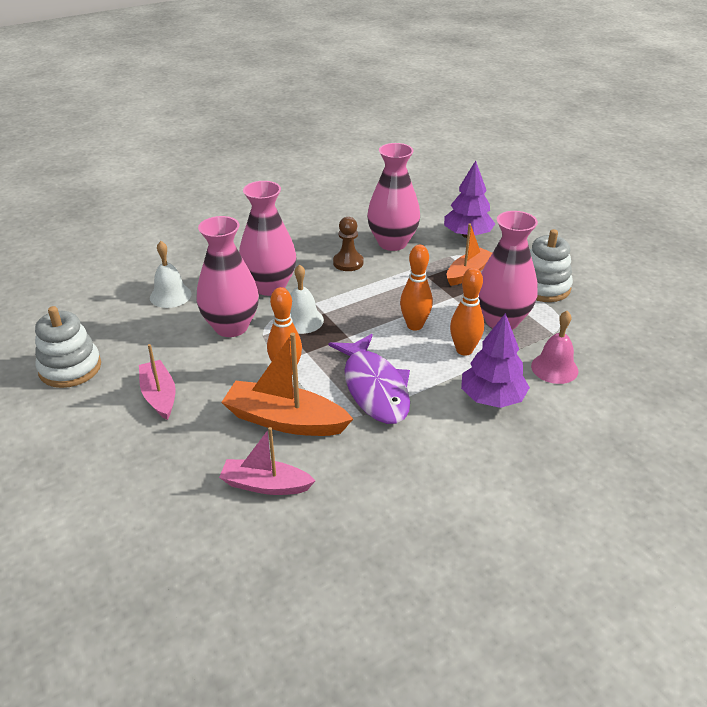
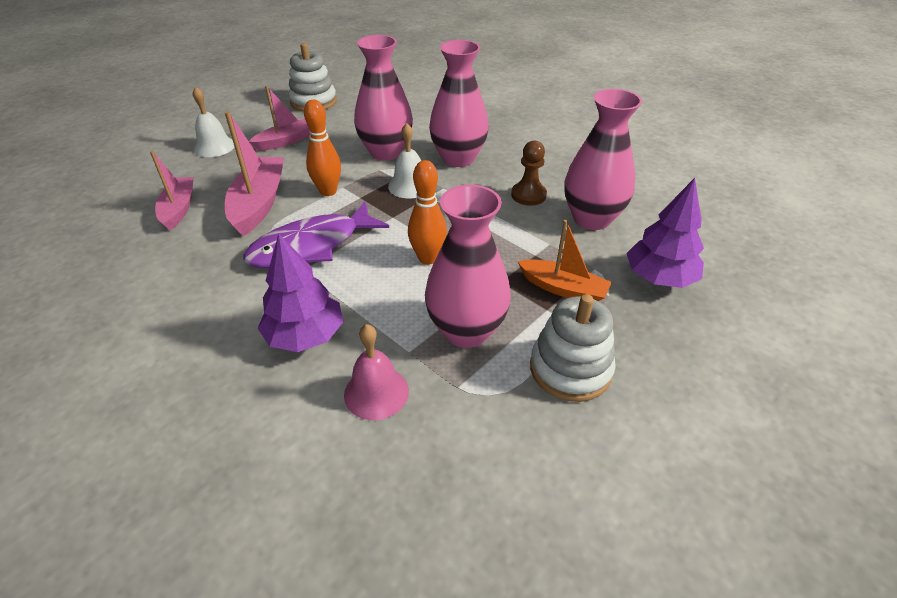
camera: 75 degrees right, 5 degrees up
(170, 295) = (421, 116): white bell -> white bell (214, 147)
(285, 421) = (259, 203): orange boat -> pink boat
(464, 350) = (392, 303): orange bowling pin -> none

